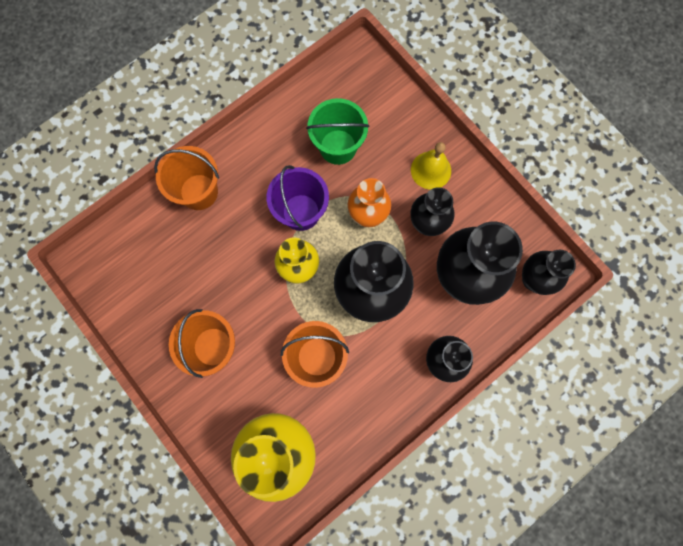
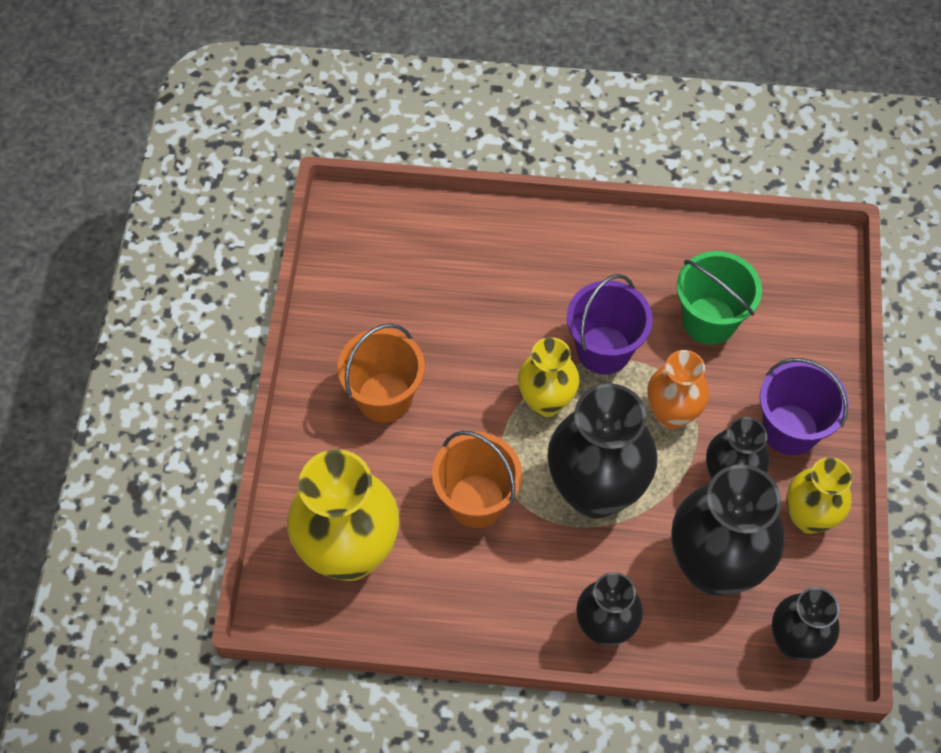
camera: 45 degrees right, 15 degrees down
(199, 192) = (519, 242): orange bucket -> none
(431, 170) = (790, 429): yellow bell -> purple bucket
(481, 209) = (808, 517): none -> yellow vase

